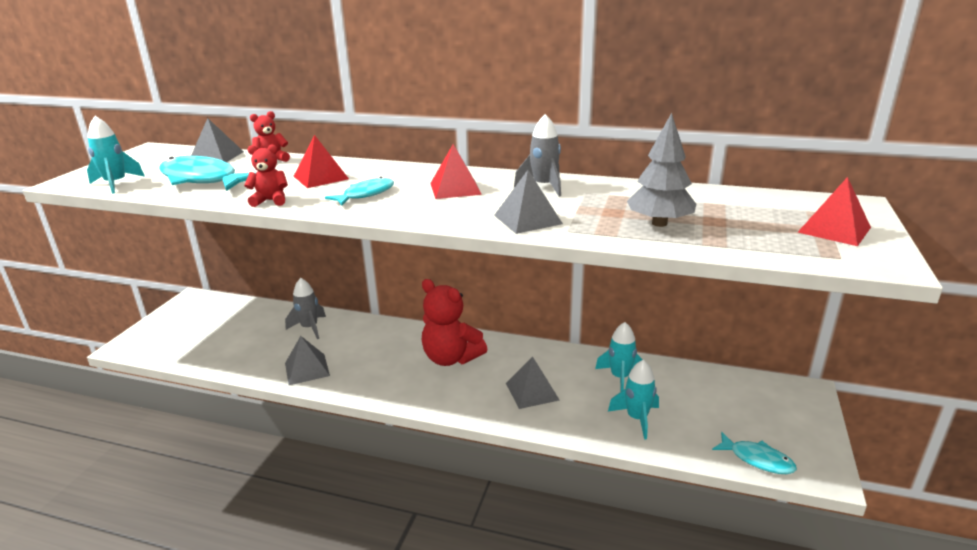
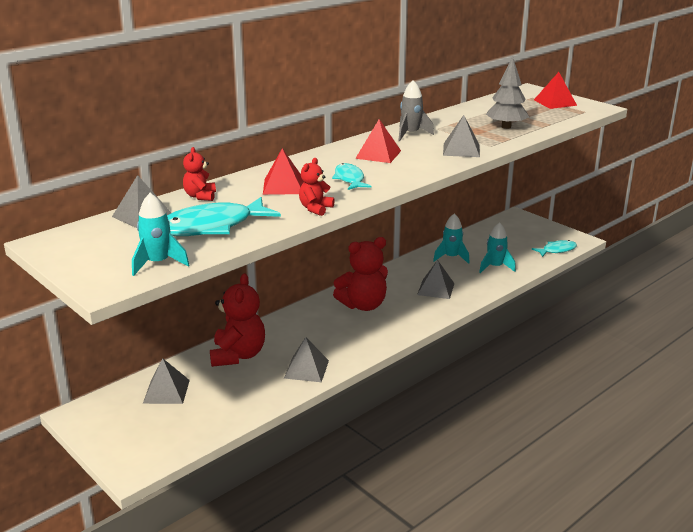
camera: 60 degrees left, 0 degrees up
(237, 319) = (166, 391): none -> grey pyramid
(309, 328) = (238, 355): grey rocket -> red teddy bear

